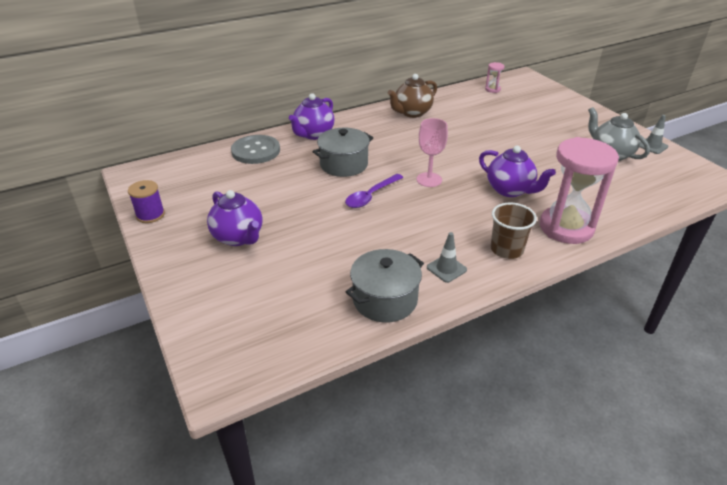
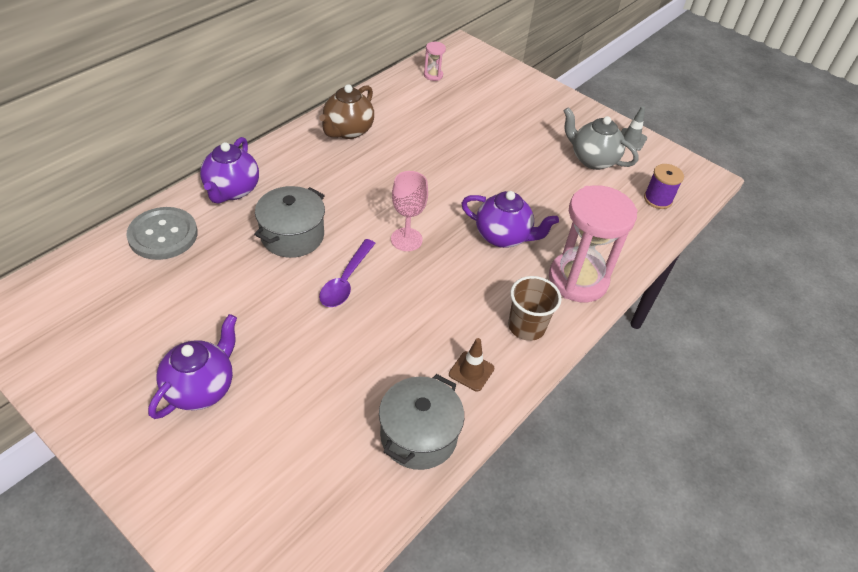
camera: 25 degrees left, 10 degrees up
(150, 215) = (57, 381): purple spool -> purple spool (658, 199)
(238, 237) = (201, 388): purple teapot -> purple teapot turned 90 degrees counterclockwise
(446, 268) = (471, 371): grey traffic cone -> brown traffic cone

